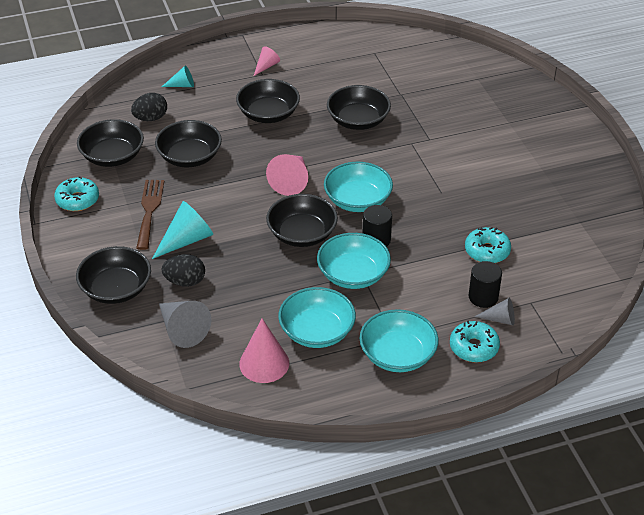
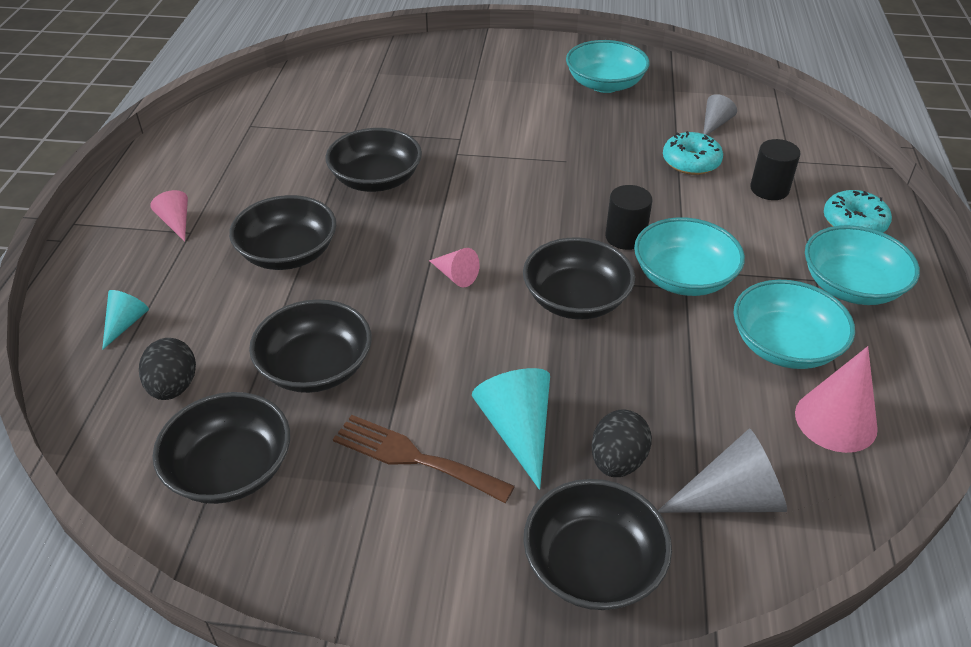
camera: 65 degrees left, 0 degrees up
(77, 200) = (313, 558): turquoise donut -> none
(291, 181) = (455, 275): pink cone -> pink cone, size x0.58
(357, 200) = (538, 229): turquoise bowl -> turquoise bowl (605, 84)
(500, 319) = (811, 189): grey cone -> grey cone (715, 124)

